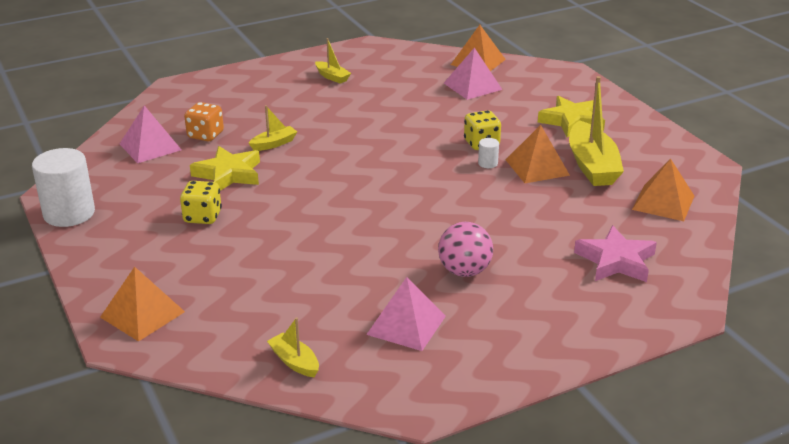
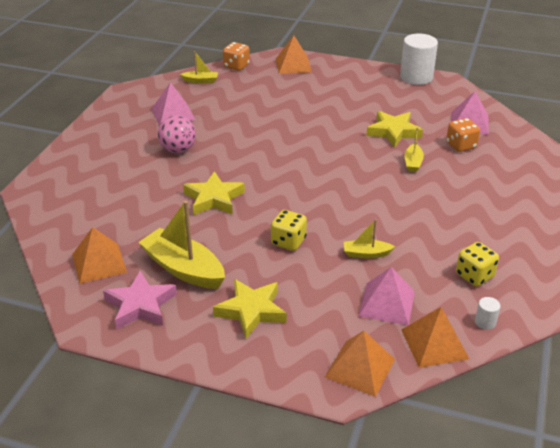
camera: 135 degrees right, 5 degrees up
(202, 217) = (355, 107): yellow dice -> yellow dice (474, 276)
(208, 360) = (236, 66): none -> orange dice
(332, 77) = (500, 241): yellow boat -> yellow boat (366, 254)
(488, 163) = (260, 226): white cylinder -> white cylinder (485, 322)
(496, 203) = (214, 198): none -> yellow star
(537, 167) = (222, 243): orange pyramid -> orange pyramid (360, 368)
(616, 261) = (96, 199): pink star -> pink star (140, 305)

